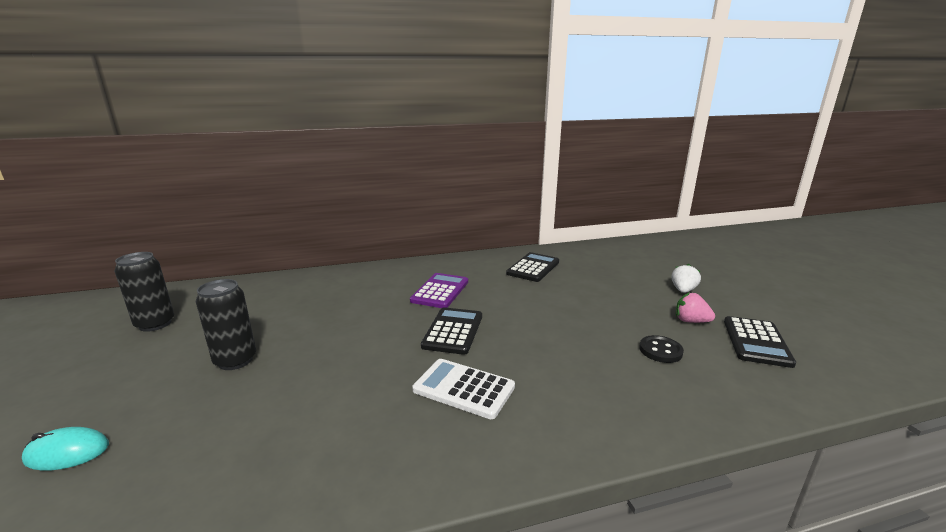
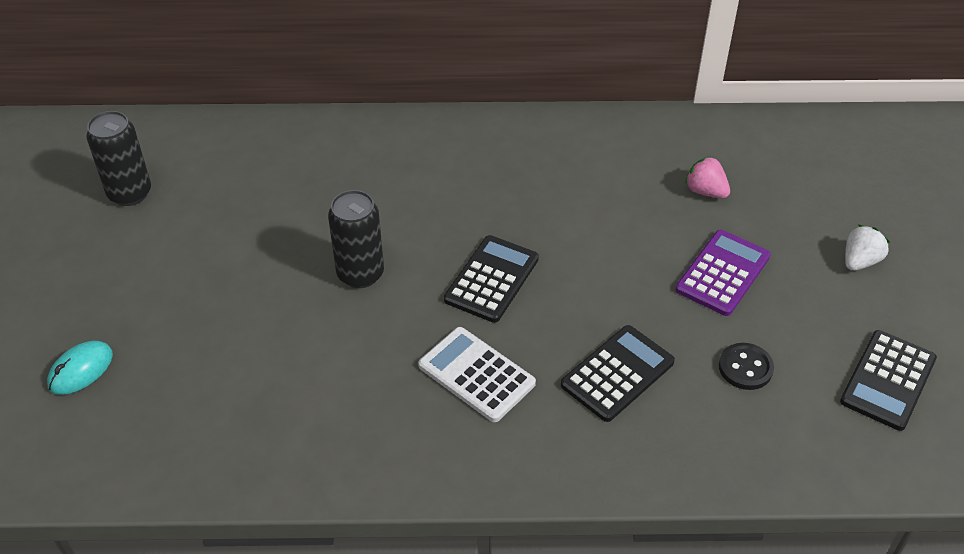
camera: 15 degrees right, 25 degrees up
(67, 453) = (81, 370): turquoise mouse -> turquoise mouse turned 60 degrees counterclockwise
(235, 360) = (227, 277): black can -> black can (360, 274)
(440, 291) = (497, 195): purple calculator -> purple calculator (722, 273)
(533, 268) = (655, 165): black calculator -> black calculator (617, 373)
(691, 321) = (825, 325): pink strawberry -> pink strawberry (705, 191)

